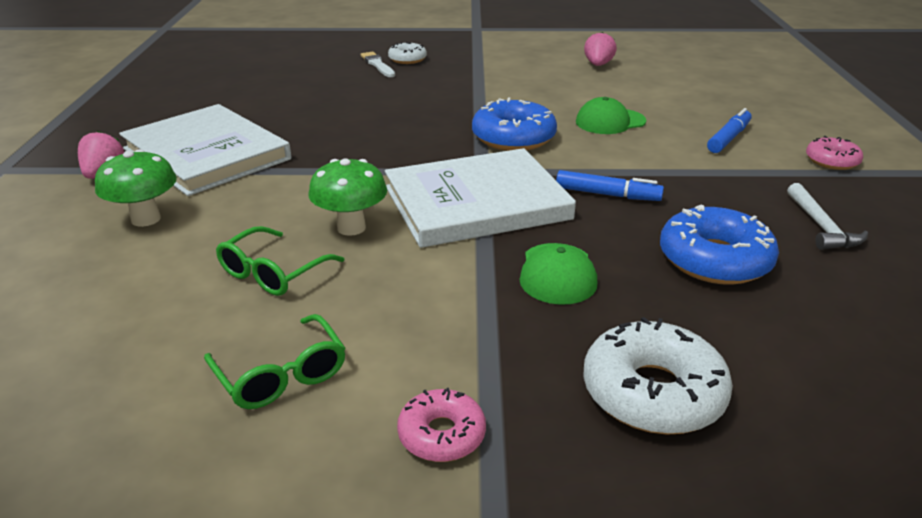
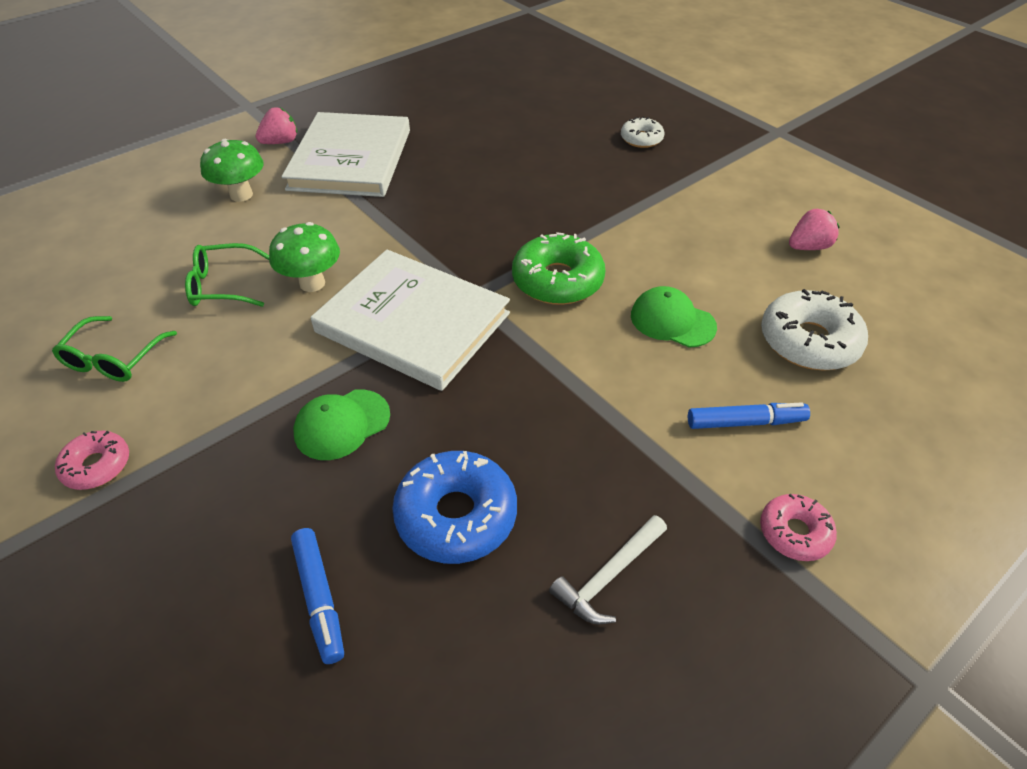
camera: 50 degrees right, 15 degrees up
(377, 65) = (606, 132): white brush -> none
(513, 138) = (557, 280): blue donut -> green donut
(607, 194) = (510, 390): blue marker -> blue marker (319, 598)
(652, 393) = (214, 558): white donut -> white donut (808, 341)

